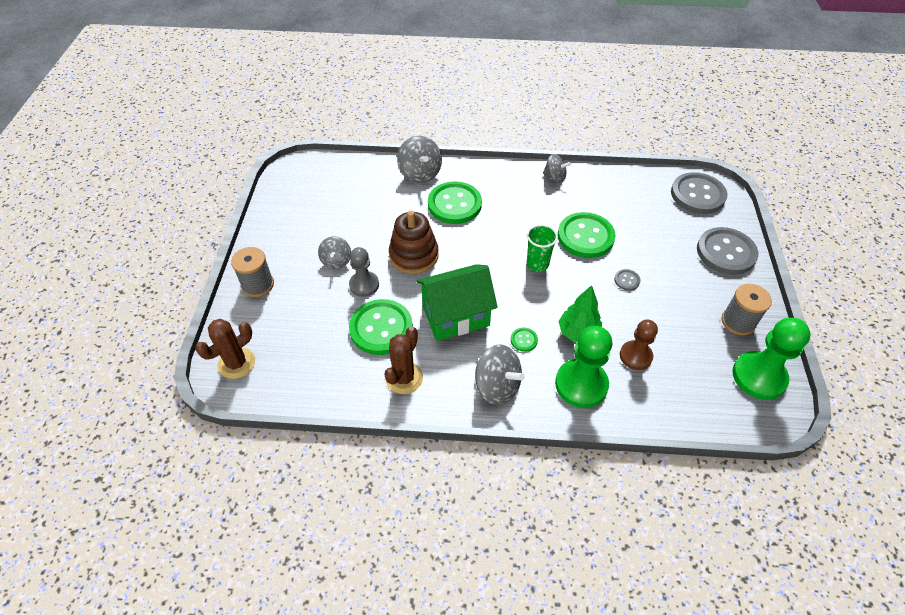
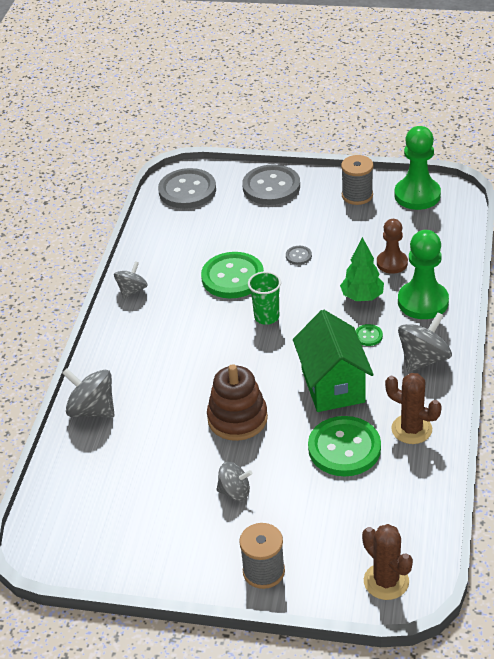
camera: 80 degrees left, 10 degrees down
(364, 285) = (277, 464): grey pawn -> none
(420, 173) = (92, 410): grey spinning top -> grey spinning top turned 135 degrees counterclockwise
(454, 204) = (158, 379): green button -> none

